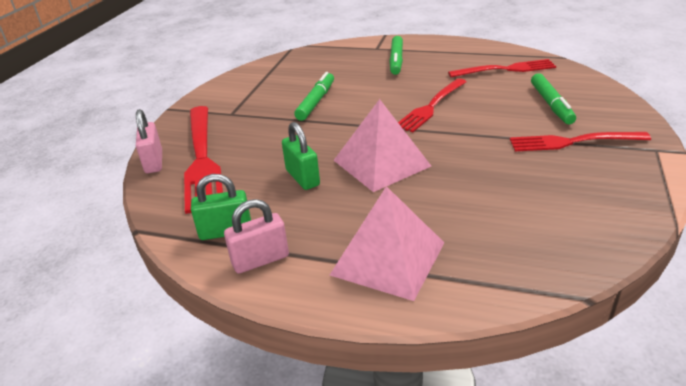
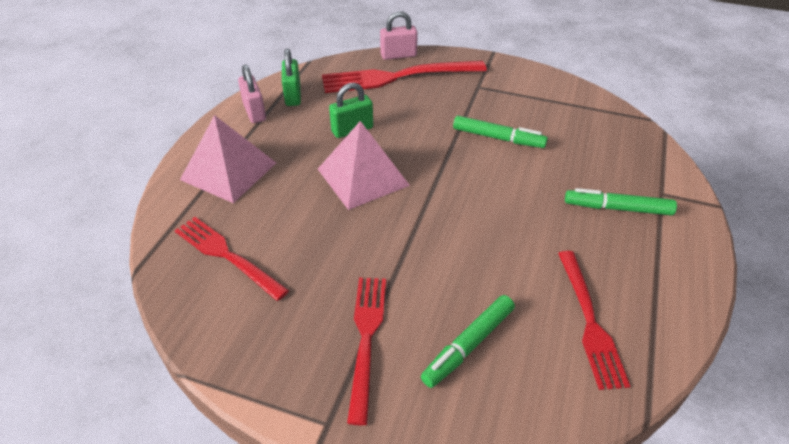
camera: 90 degrees right, 10 degrees up
(431, 106) = (476, 225): red fork -> red fork (227, 256)
(551, 104) = (468, 345): green marker -> green marker turned 45 degrees counterclockwise

